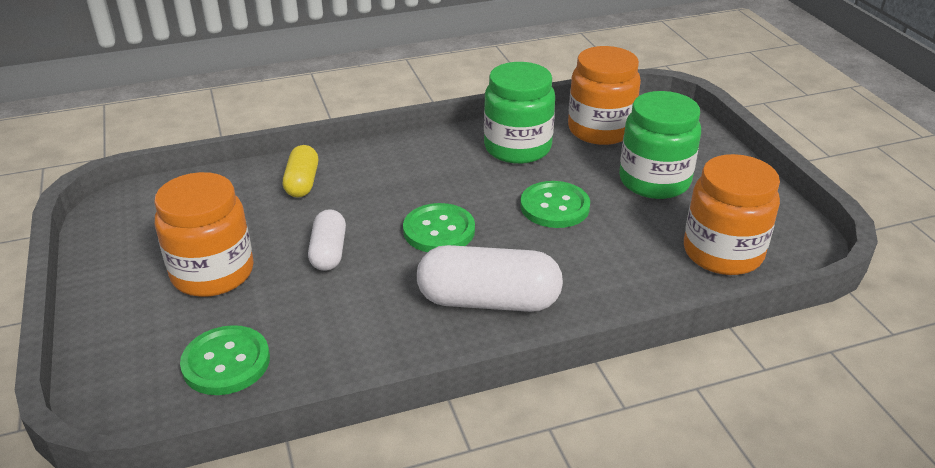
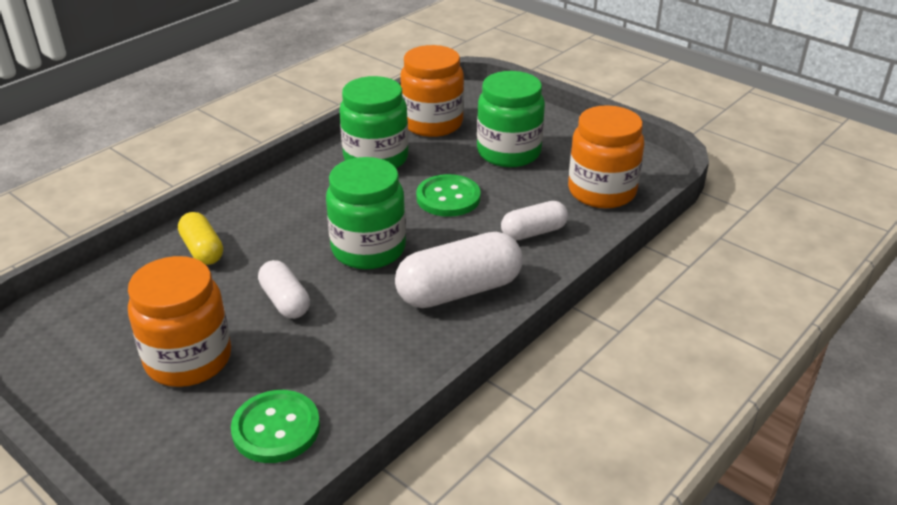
camera: 30 degrees left, 0 degrees up
(439, 230) = (368, 249): green button -> green jar
(612, 270) = (533, 232): none -> white capsule

